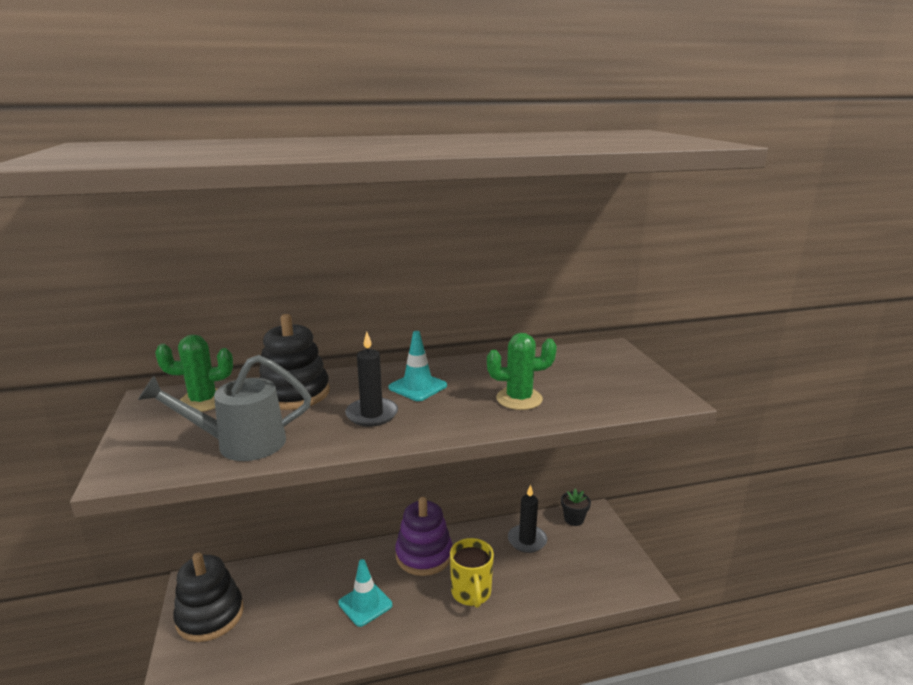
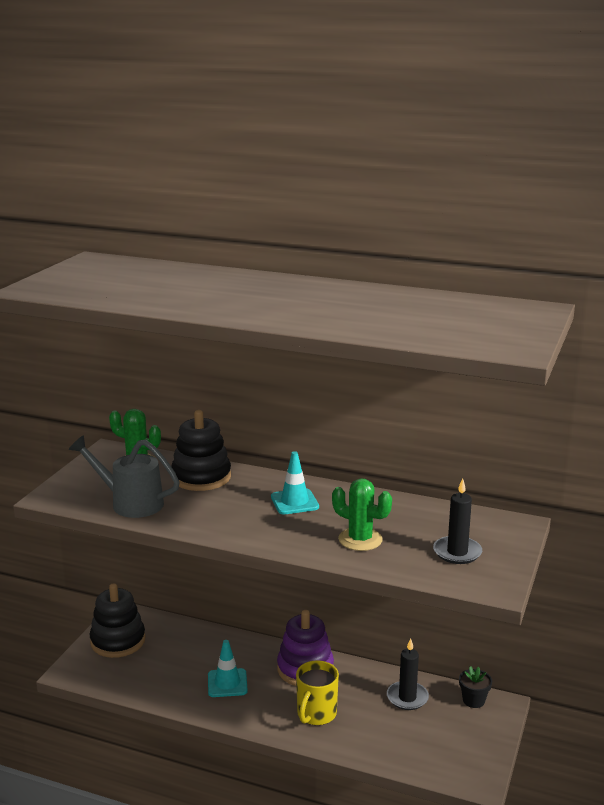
camera: 35 degrees right, 0 degrees up
(372, 414) = (235, 512): black candle -> black candle (457, 552)

